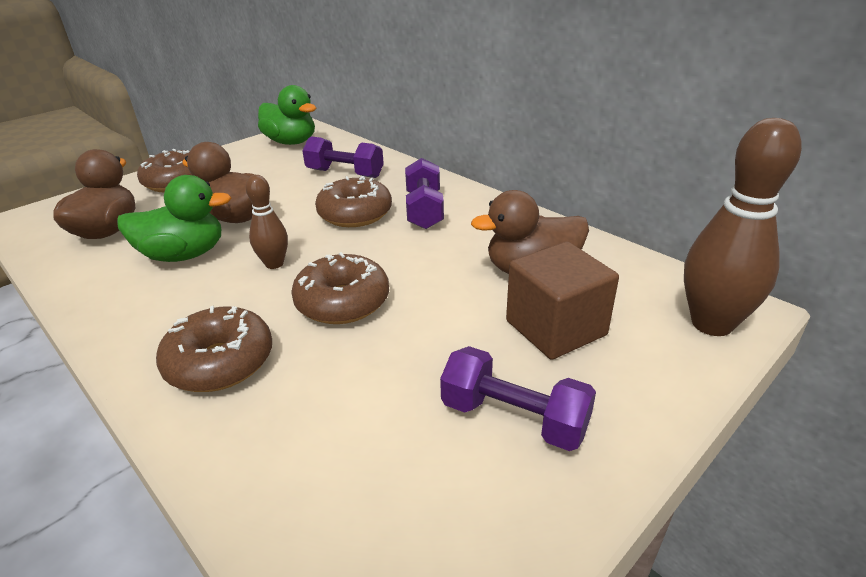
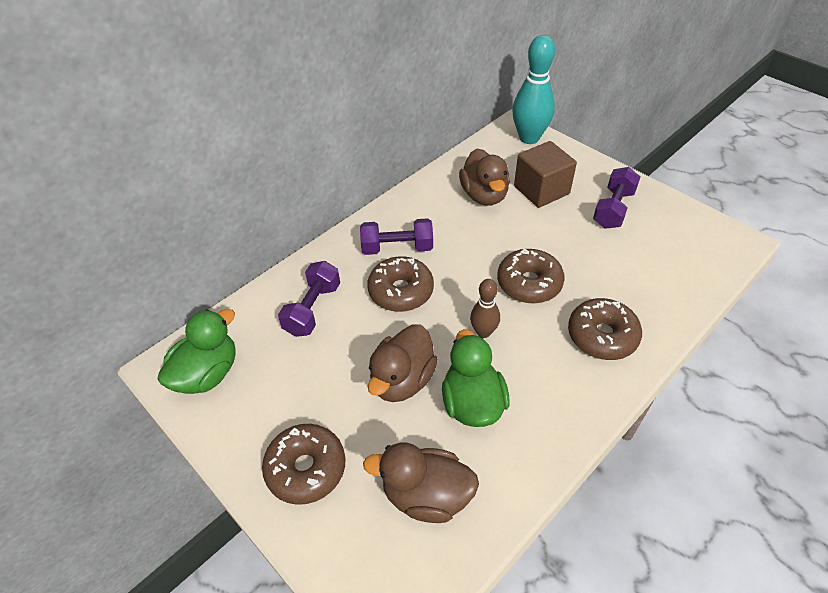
camera: 90 degrees left, 15 degrees up
(711, 324) = (529, 138): brown bowling pin -> turquoise bowling pin

